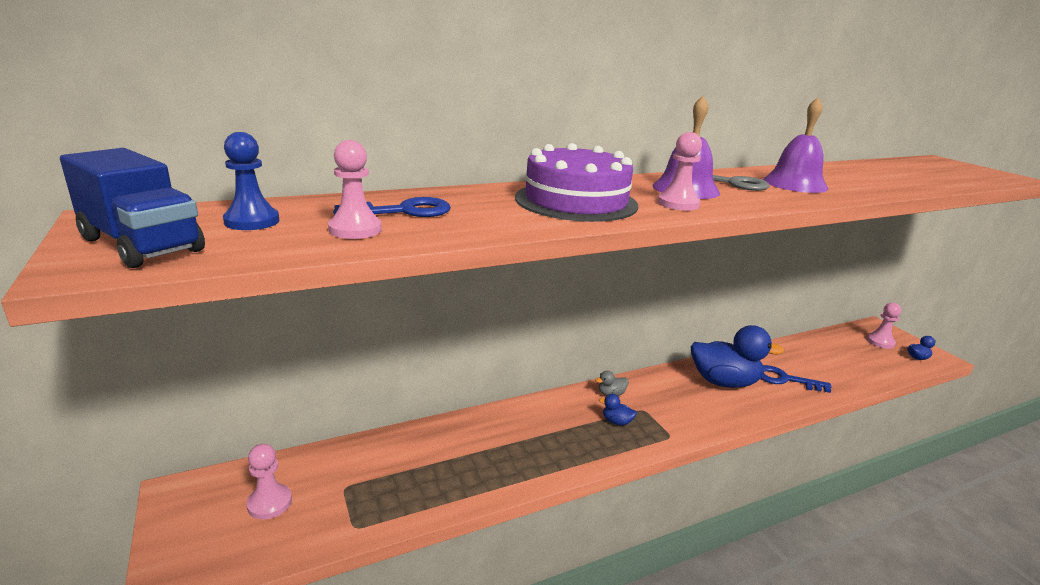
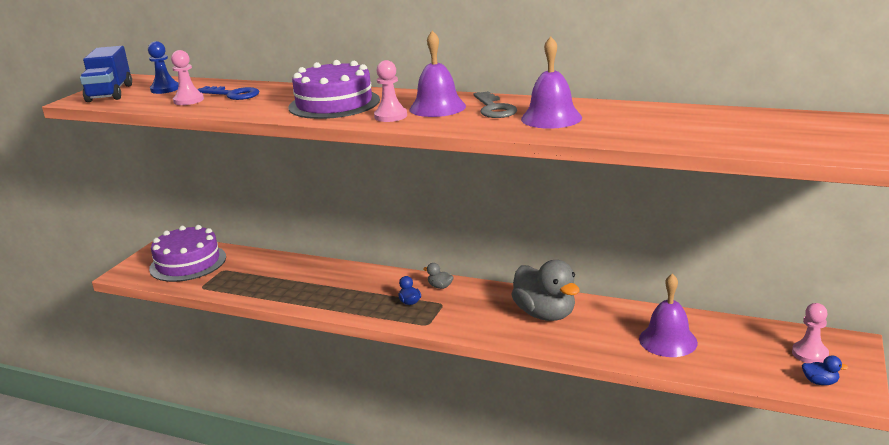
camera: 50 degrees right, 0 degrees up
(269, 503) = (188, 263): pink pawn -> purple cake
(724, 382) = (545, 314): blue duck -> grey duck
(785, 379) = (606, 334): blue key -> none
(817, 366) = (668, 340): none -> purple bell

